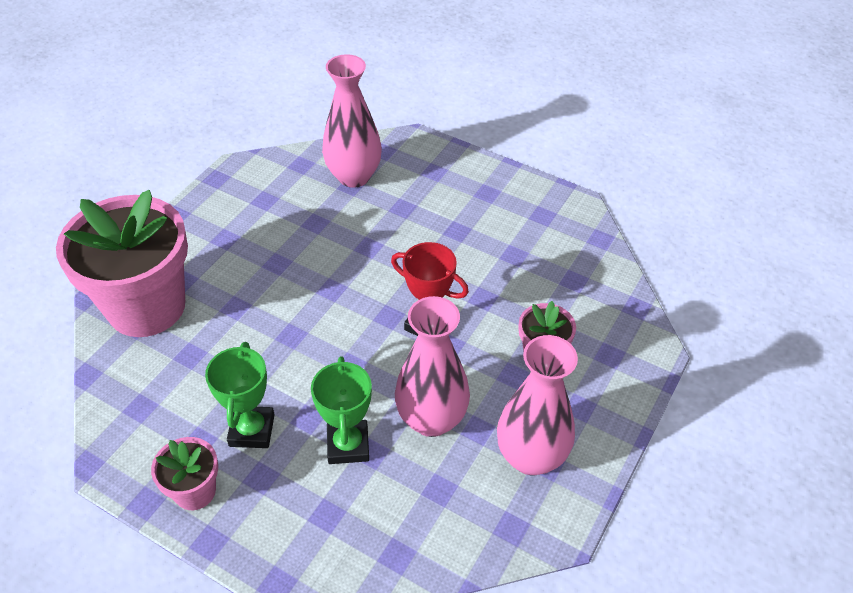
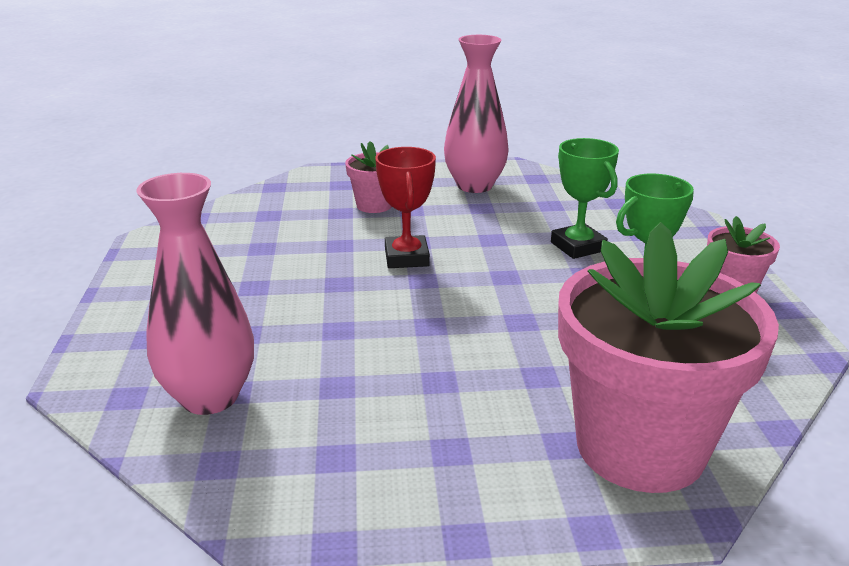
camera: 125 degrees left, 20 degrees down
(348, 445) = (578, 246): green trophy -> green trophy turned 75 degrees counterclockwise
(431, 419) = (501, 225): pink vase -> none

